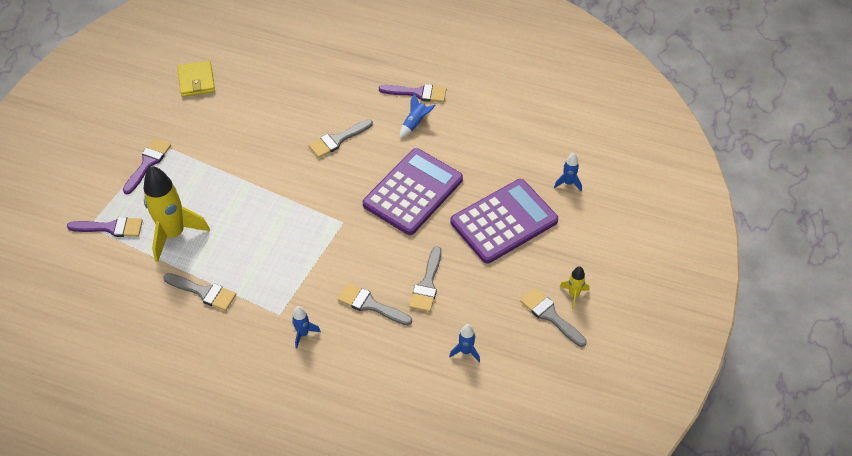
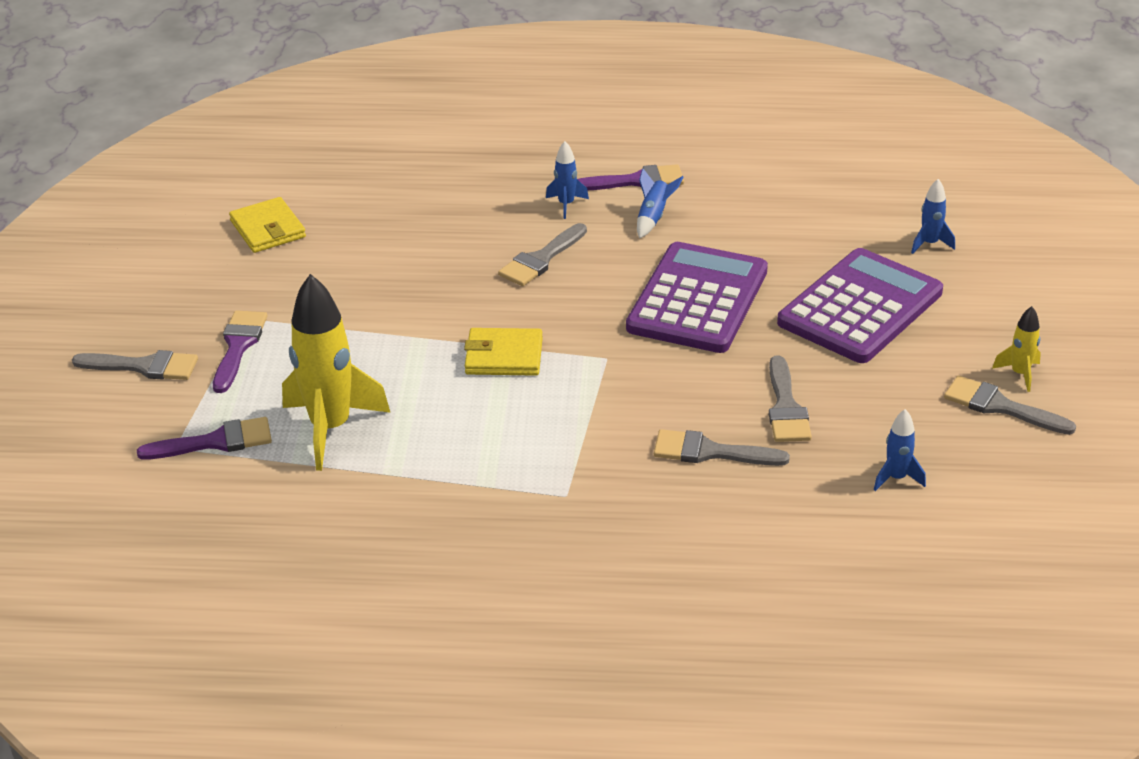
camera: 15 degrees left, 15 degrees down
(203, 292) = (422, 493): grey brush -> grey brush (144, 366)
(287, 206) = (504, 356): none -> yellow wallet
(303, 334) = (620, 512): blue rocket -> blue rocket (566, 205)

